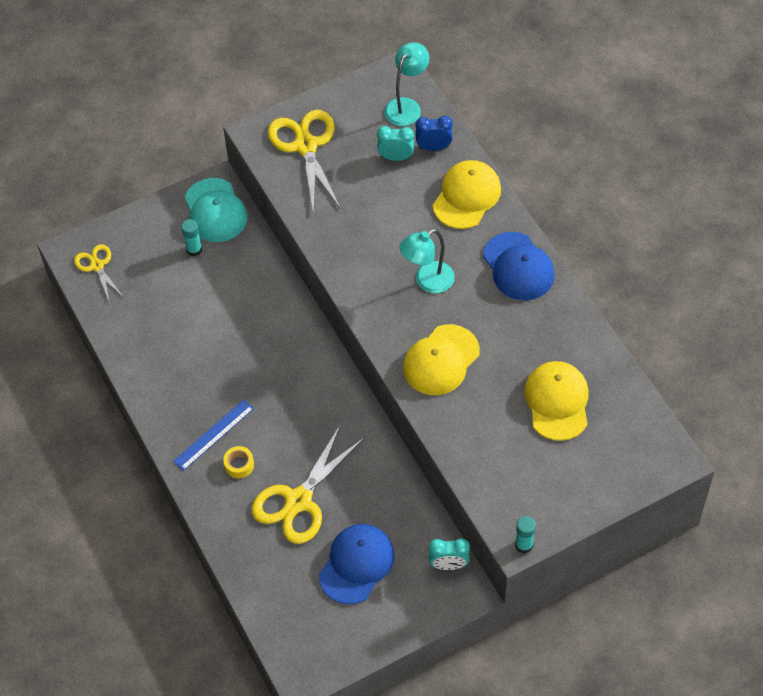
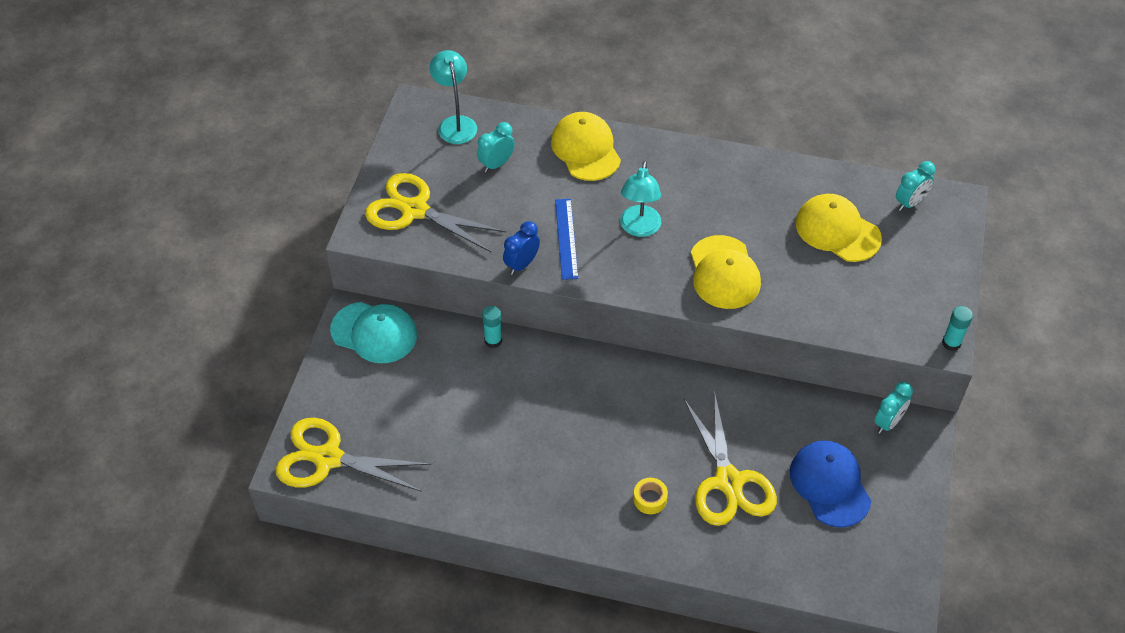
camera: 50 degrees left, 5 degrees down
(97, 266) = (328, 458): yellow scissors -> yellow scissors, size x1.78
(194, 250) = (396, 376): turquoise glue stick -> turquoise glue stick (493, 340)
(214, 435) = (600, 496): blue ruler -> blue ruler (566, 238)
(433, 147) = (515, 136): blue clock -> blue clock (521, 264)
(518, 266) = (687, 166): blue cap -> none
(637, 429) = (910, 203): none -> turquoise clock

